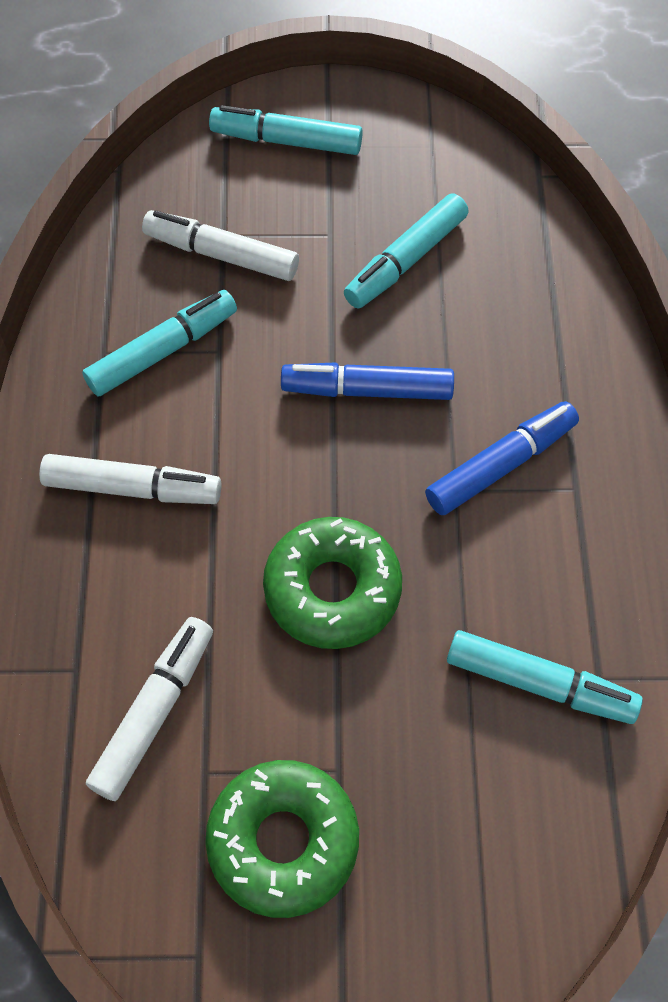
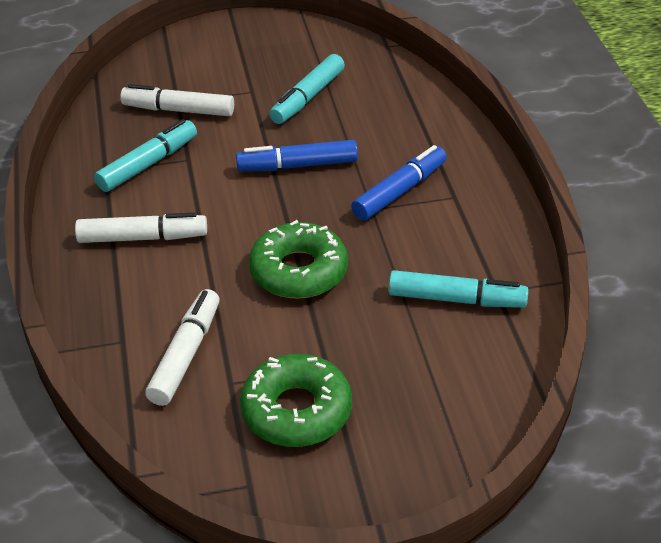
camera: 10 degrees left, 20 degrees down
(286, 141) = (210, 48): turquoise marker -> none

